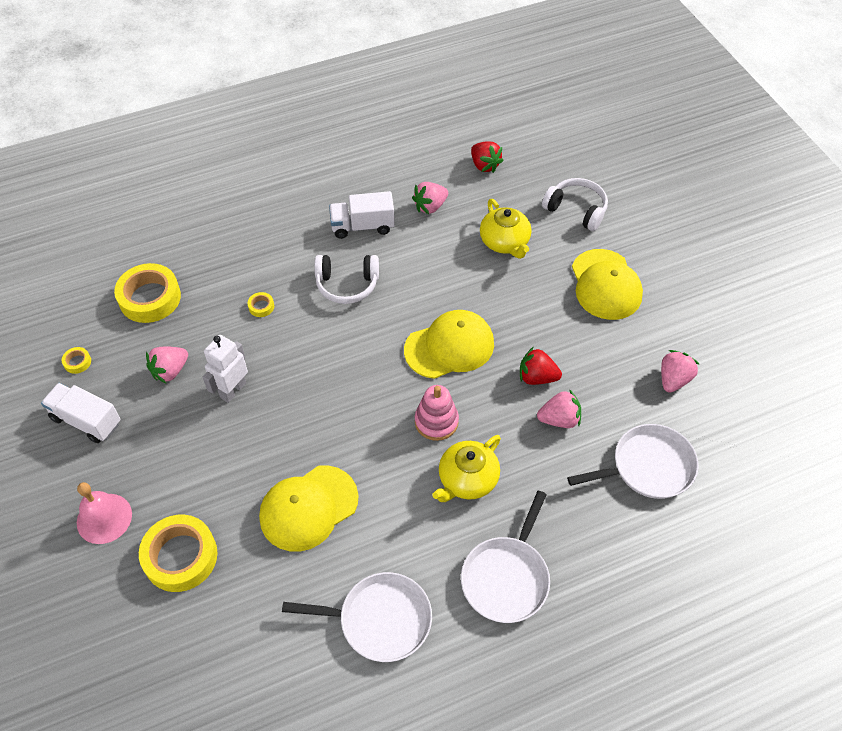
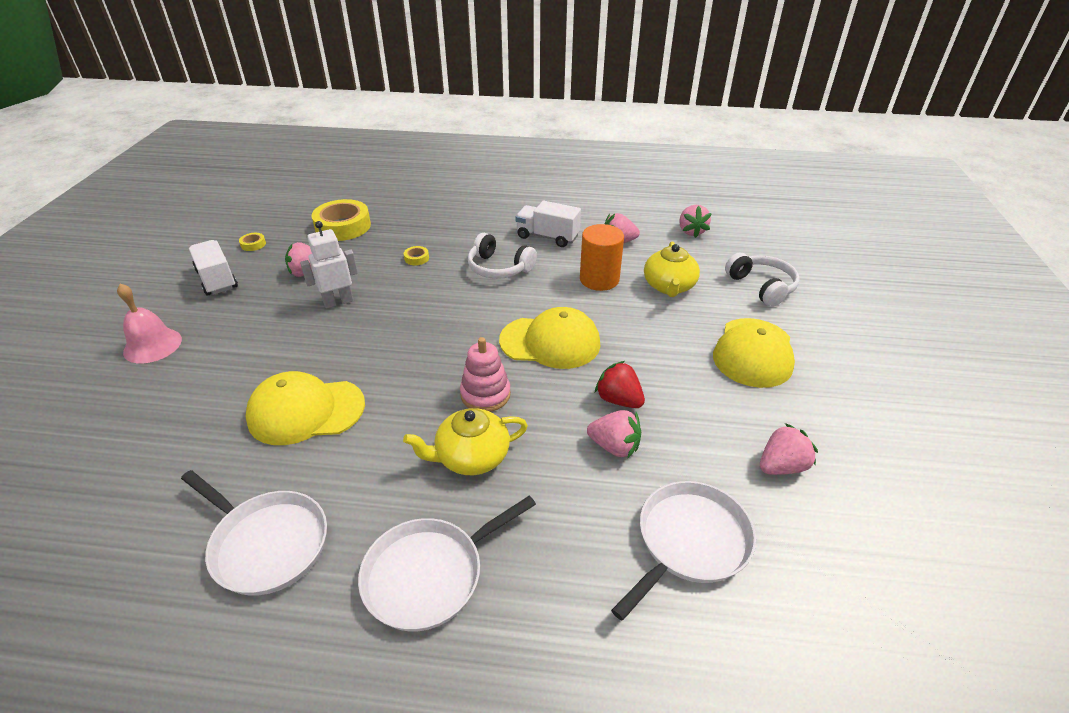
camera: 30 degrees right, 15 degrees down
(180, 556) = (170, 398): yellow tape -> none
(443, 259) = (599, 279): none -> orange cylinder
(484, 165) = (691, 231): red strawberry -> pink strawberry
(648, 466) = (689, 541): white pan -> white pan turned 60 degrees counterclockwise

